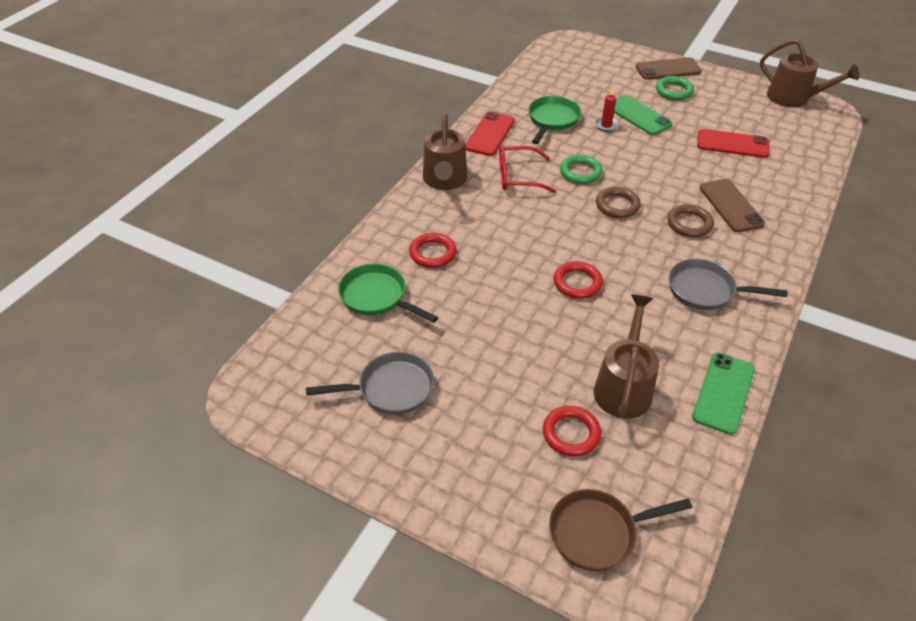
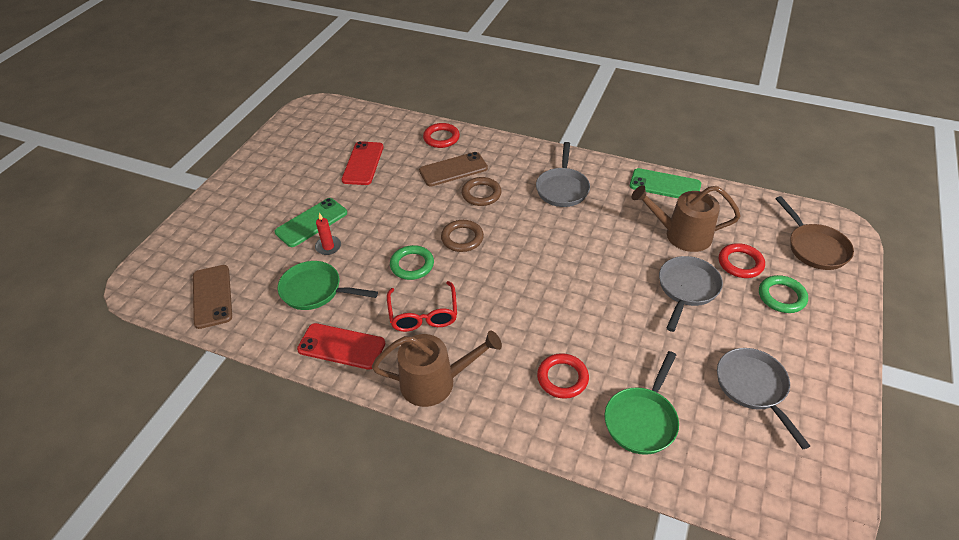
camera: 95 degrees left, 0 degrees up
(532, 369) = (687, 289): none -> grey pan
(577, 283) = (575, 263): red ring -> red ring (441, 138)
(668, 69) = (224, 199): brown phone -> brown phone (212, 296)
(674, 91) = (267, 196): green ring -> green ring (781, 296)
(793, 98) = (290, 124): brown watering can -> none

